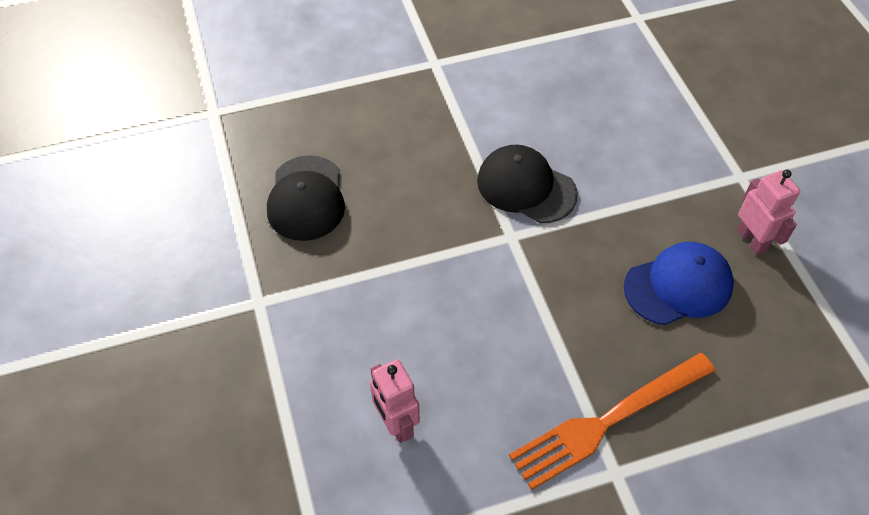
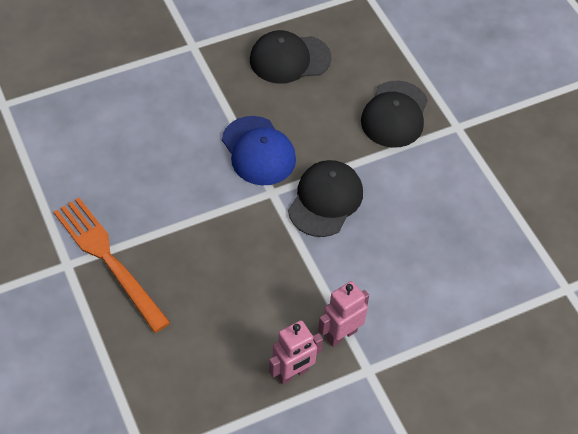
camera: 80 degrees right, 0 degrees up
(396, 424) = (101, 133): pink robot -> pink robot (341, 334)
(410, 111) = (395, 114): none -> black cap
(678, 286) = (236, 312): blue cap -> blue cap (258, 151)

